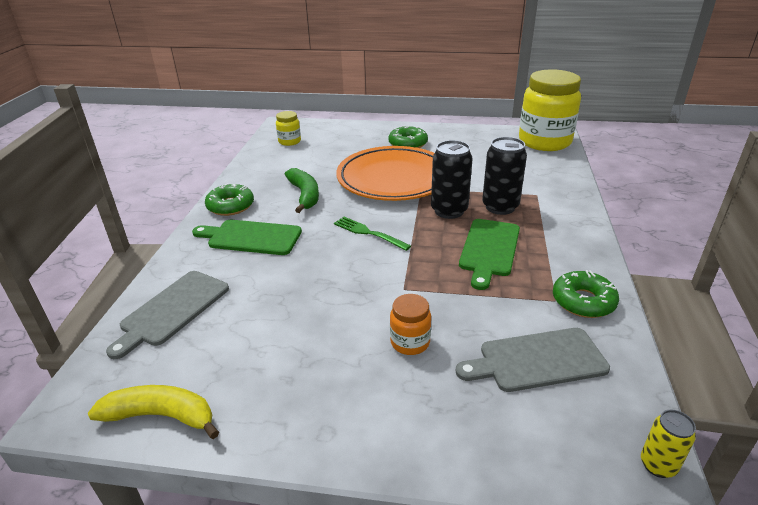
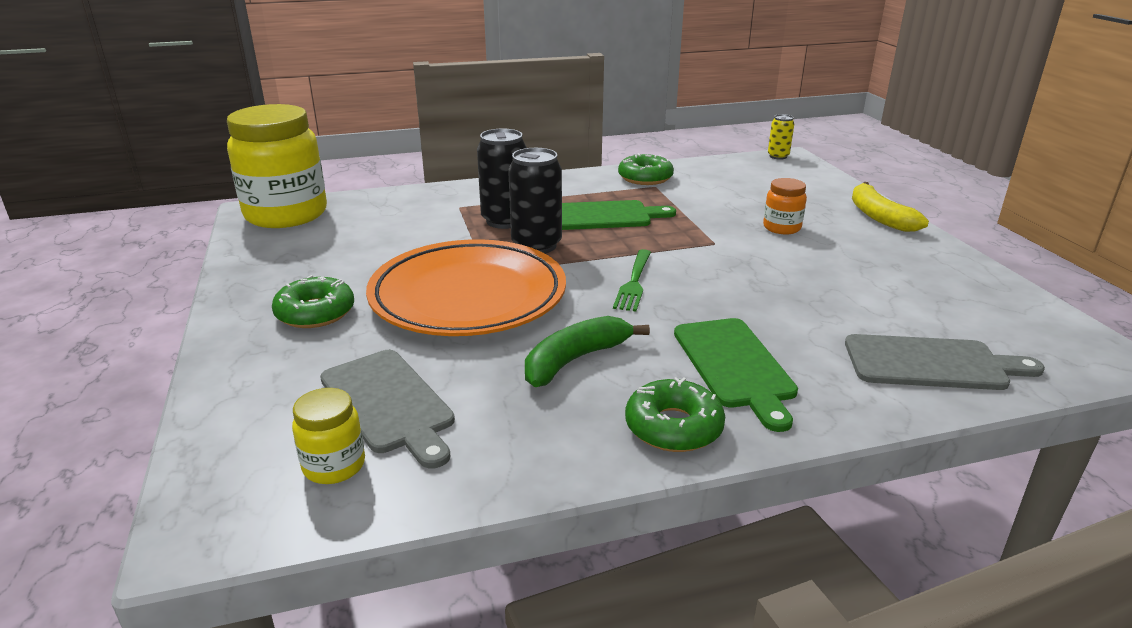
camera: 115 degrees left, 5 degrees down
(161, 416) = (1022, 307): yellow banana -> yellow banana (879, 217)
(537, 360) = (736, 186): grey cutting board -> grey cutting board (389, 403)

